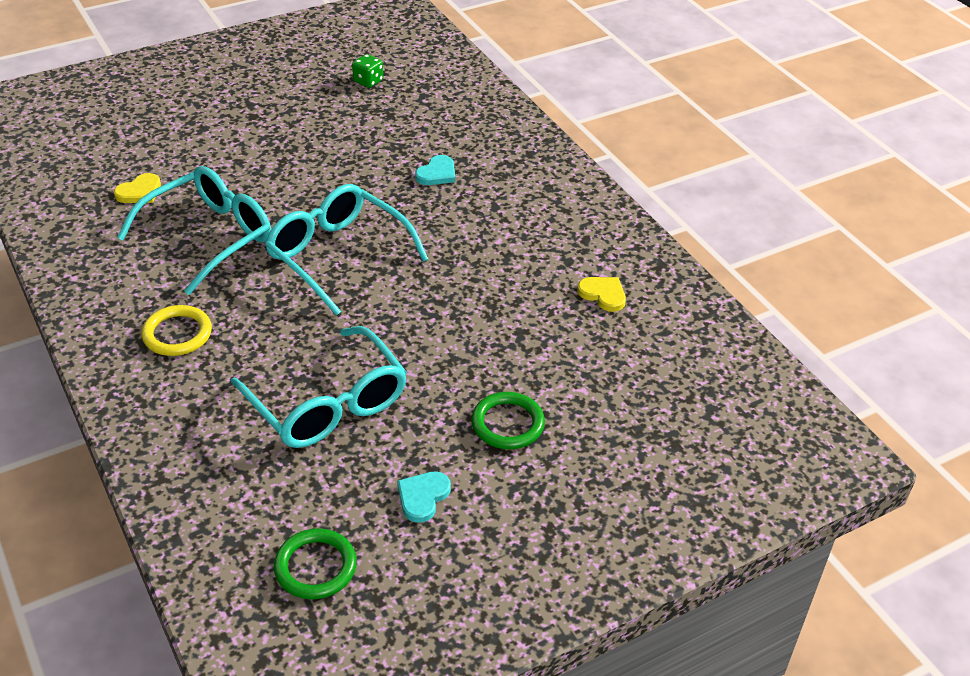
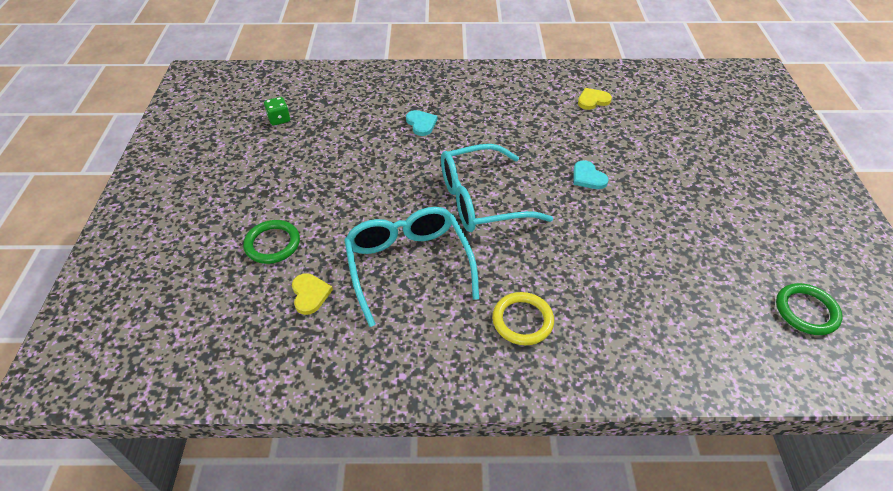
camera: 60 degrees left, 5 degrees up
(328, 404) = (644, 255): turquoise glasses -> none
(423, 497) = (751, 237): turquoise heart -> turquoise heart (588, 177)
(507, 424) = (695, 178): green ring -> green ring (272, 244)

